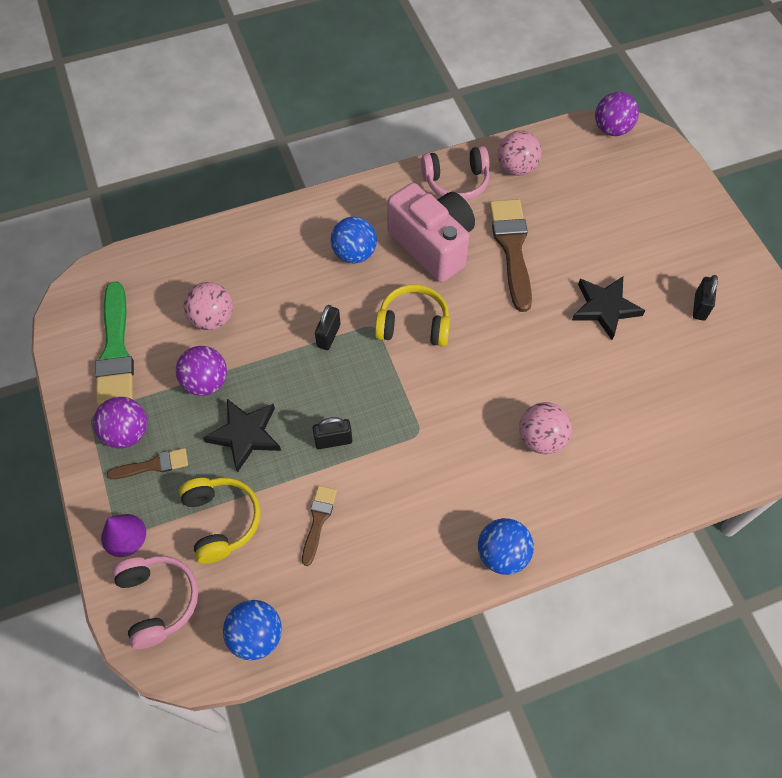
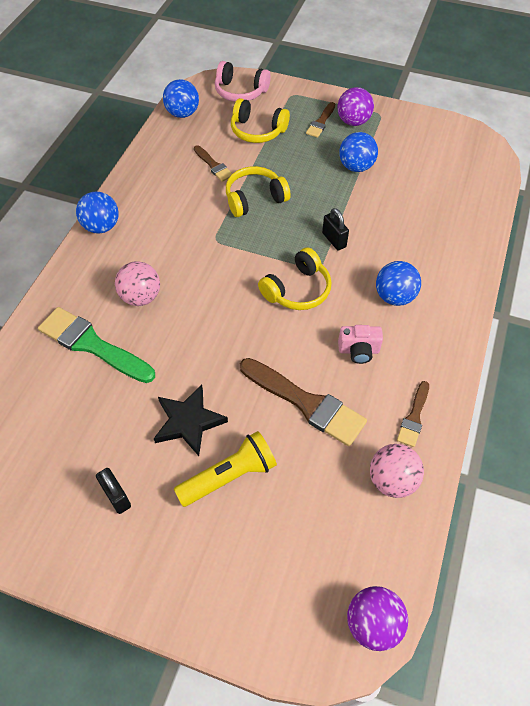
camera: 130 degrees right, 5 degrees down
(116, 351) = (419, 141): green brush -> green brush (92, 345)
(123, 535) = (290, 95): purple cone -> none
(206, 382) = (356, 167): purple ball -> blue ball
(212, 319) = (404, 193): pink ball -> none
(245, 435) = (300, 165): black star -> none
(333, 440) = (254, 199): black padlock -> yellow headphones
(432, 245) = (358, 351): pink camera -> pink camera, size x0.47
(456, 182) = (414, 417): pink headphones -> brown brush
(613, 254) = (229, 476): none -> yellow flashlight

